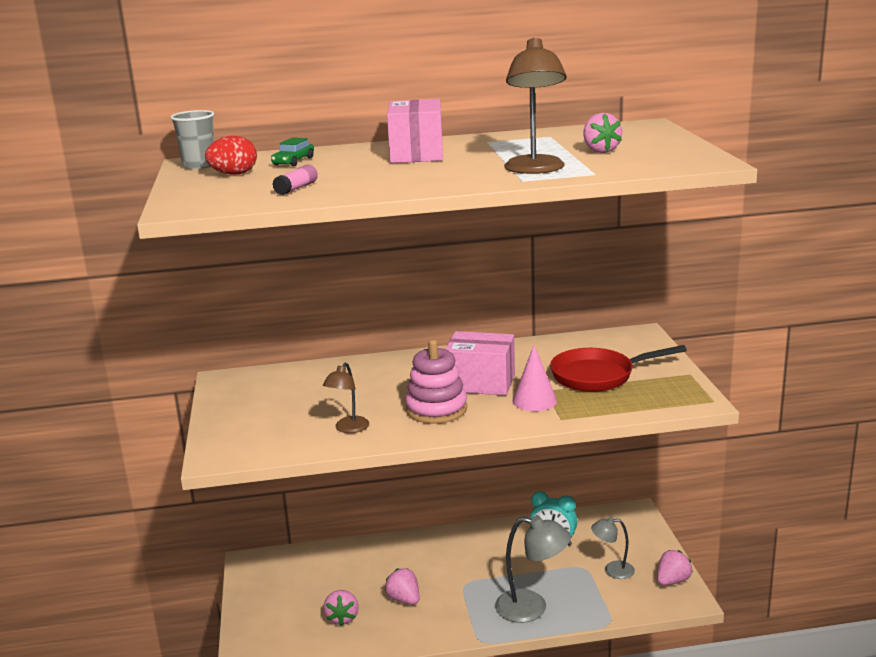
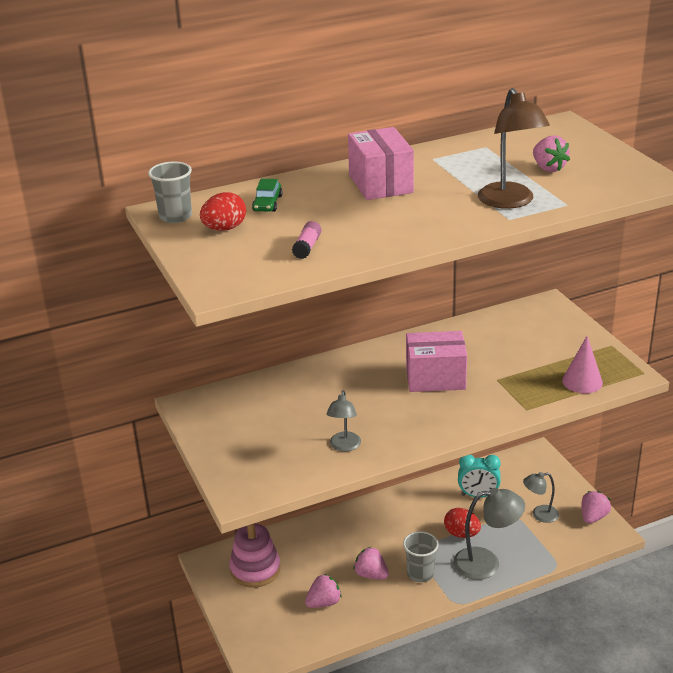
camera: 15 degrees left, 10 degrees up
(342, 618) = (324, 602): pink strawberry -> pink strawberry turned 105 degrees counterclockwise
(348, 429) = (344, 446): brown lamp -> grey lamp
(436, 409) = (412, 413): pink stacking toy -> pink stacking toy (255, 569)
(456, 606) = (420, 573): none -> grey cup
(518, 576) = (461, 534): none -> red egg
(534, 400) = (493, 392): pink cone -> pink cone (582, 381)
(598, 376) = (534, 357): red pan -> none

